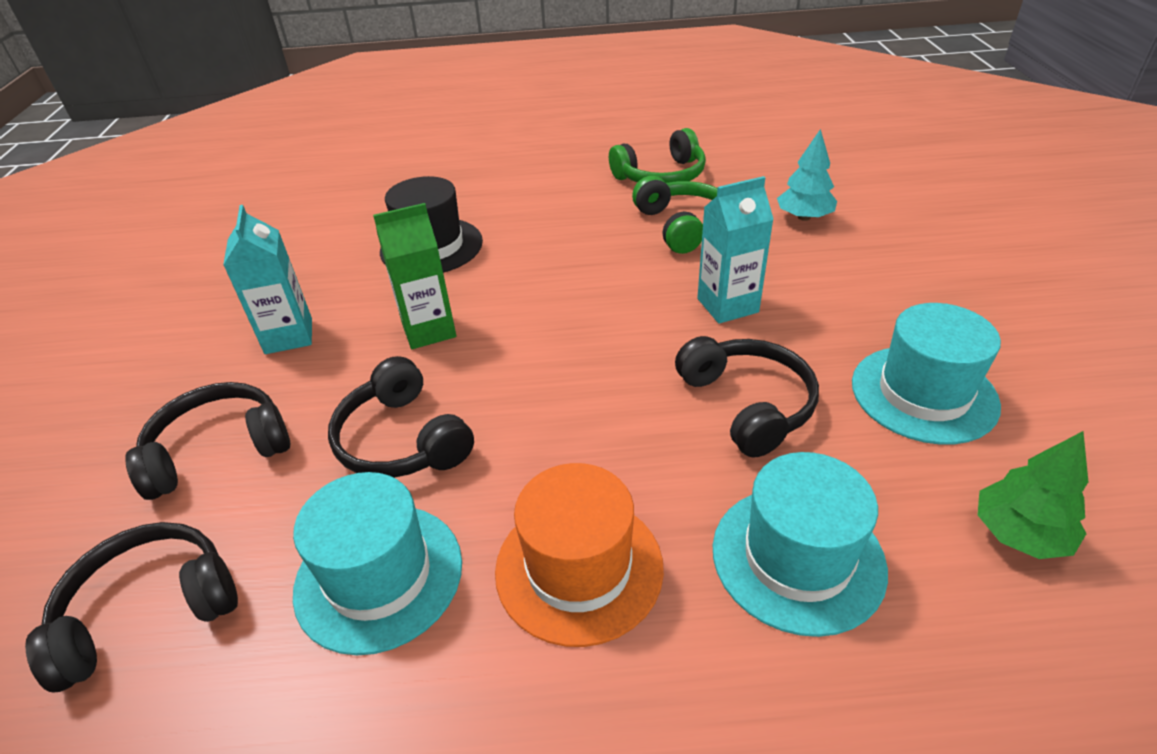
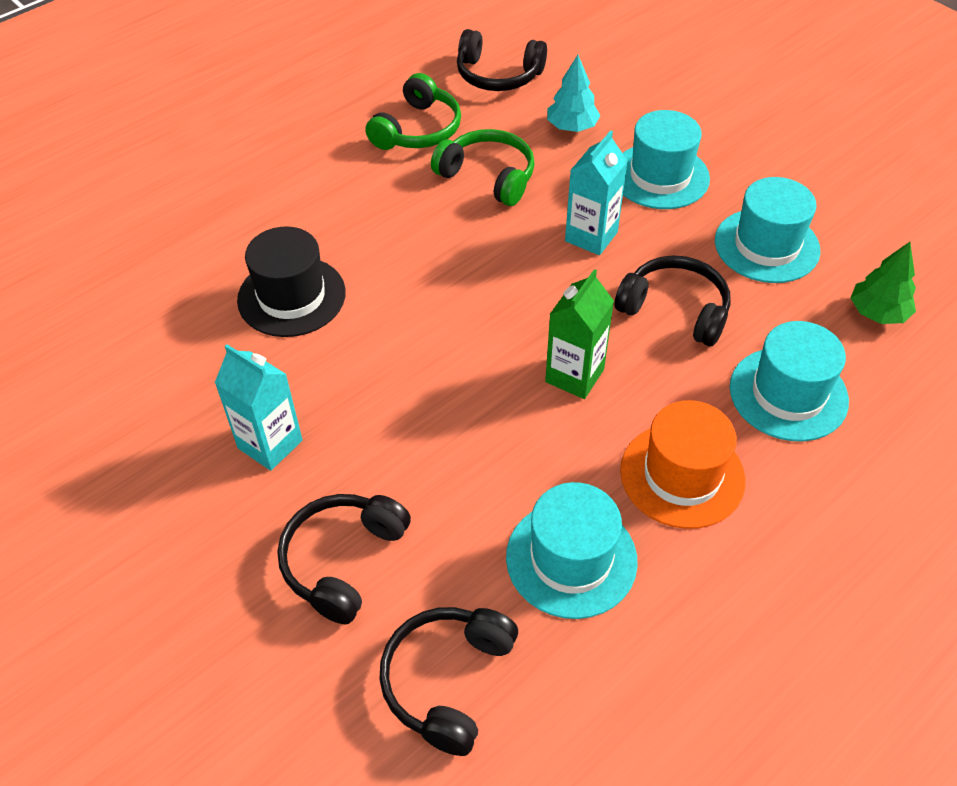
camera: 40 degrees left, 10 degrees up
(402, 439) = (476, 467): black headphones -> black headphones (498, 75)
(429, 330) = (388, 374): green carton -> green carton (574, 376)
(856, 285) = (660, 176): none -> turquoise hat

